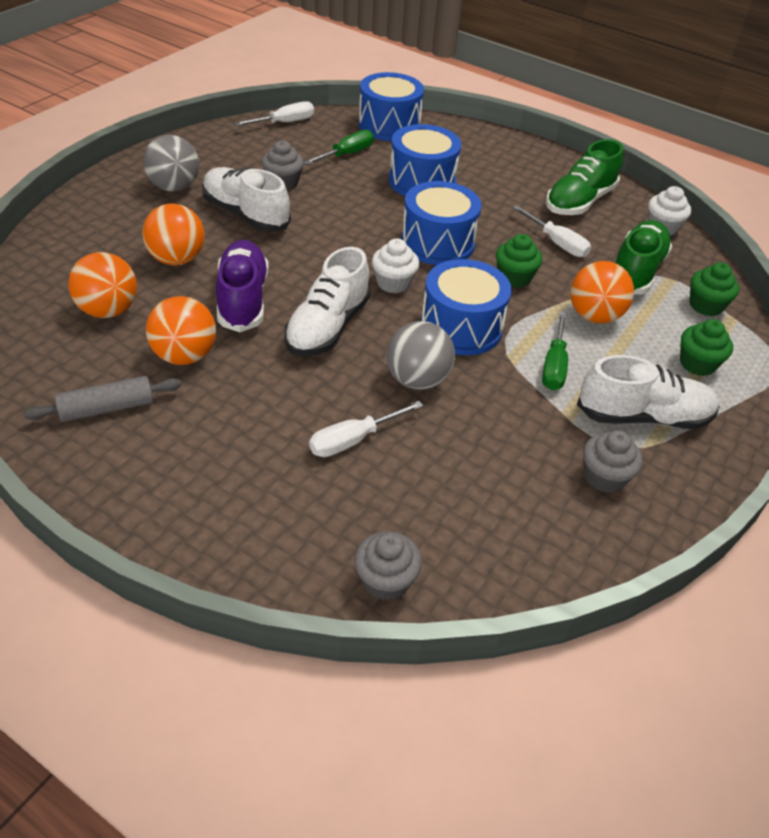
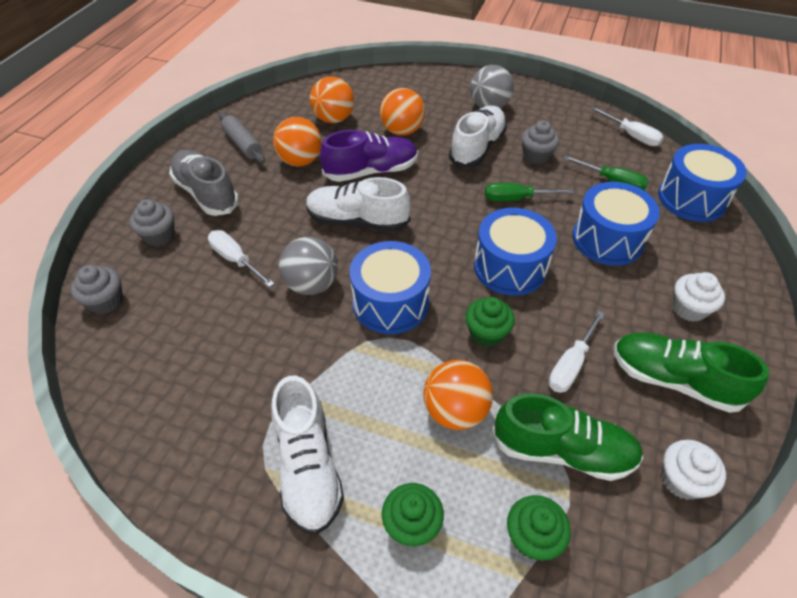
camera: 80 degrees right, 5 degrees up
(204, 458) = (206, 193): none -> grey shoe
(393, 283) = (432, 248): white cupcake -> white cupcake (689, 309)
(554, 366) = (361, 380): green screwdriver -> green screwdriver (516, 199)
(604, 477) = (219, 434): grey cupcake -> grey cupcake (159, 236)

